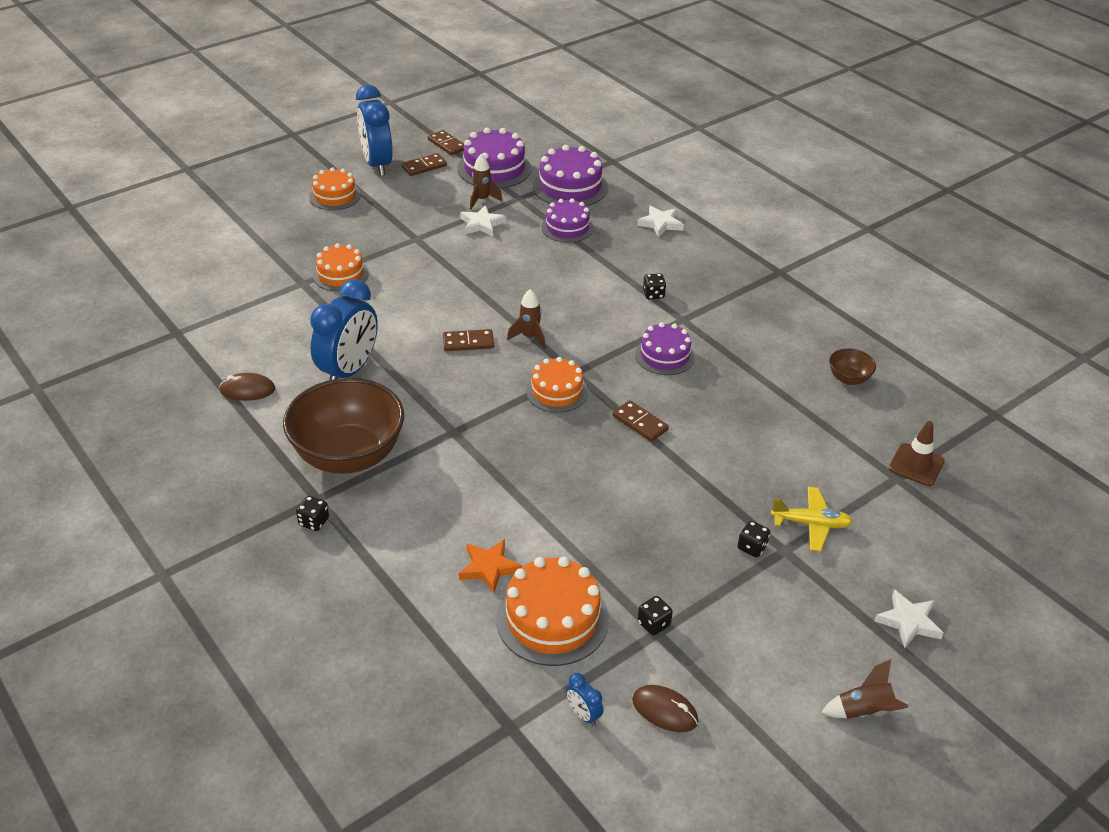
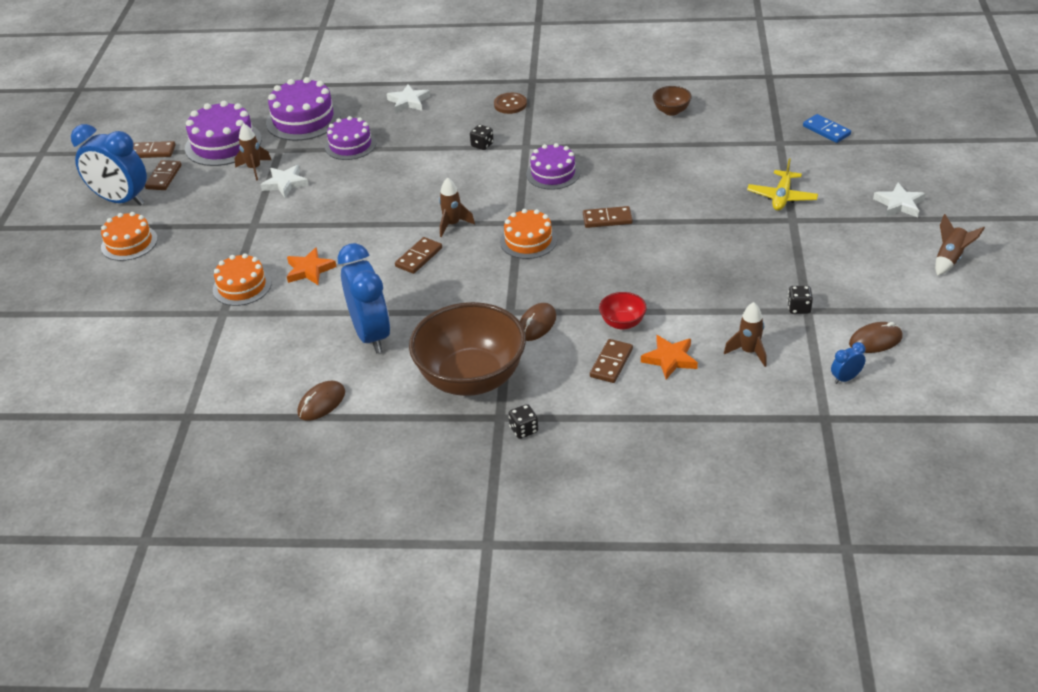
camera: 45 degrees left, 0 degrees up
(393, 295) = (309, 270): none -> orange star
(447, 531) = (611, 363): none -> brown domino
(453, 457) = (537, 324): none -> brown mouse
(507, 510) = (622, 323): none -> red bowl
(552, 619) = (749, 352): orange cake -> brown rocket
(583, 714) = (845, 378): blue clock -> blue clock turned 150 degrees clockwise
(729, 278) = (510, 104): none -> brown button
(752, 547) = (776, 232): black dice -> none
(811, 524) = (782, 197): yellow plane -> yellow plane turned 150 degrees clockwise
(916, 465) = (777, 129): brown traffic cone -> none
(961, 502) = (826, 130): none -> blue domino

